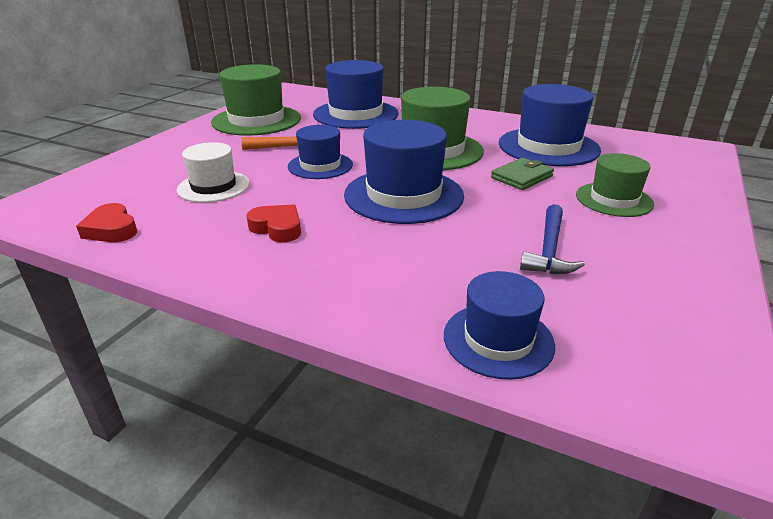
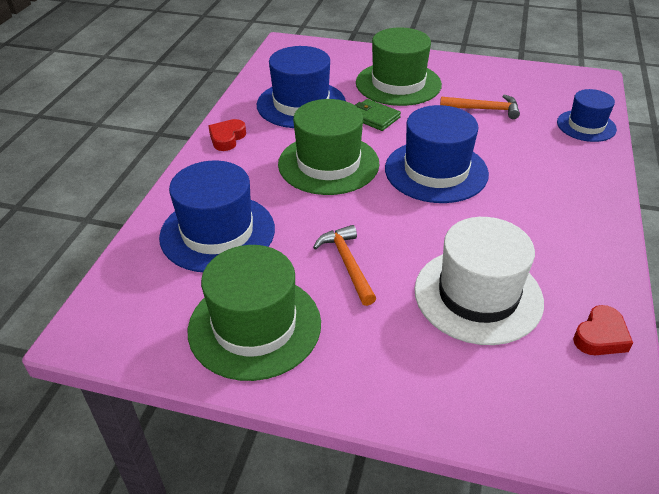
camera: 100 degrees left, 10 degrees up
(213, 186) = (478, 295): white hat -> white hat, size x1.65
(277, 228) = (530, 228): red heart -> red heart (227, 138)
(320, 165) = (393, 230): blue hat -> none
(549, 250) = (484, 109): blue hammer -> orange hammer
(614, 199) = (398, 84): green hat -> green hat, size x1.65

